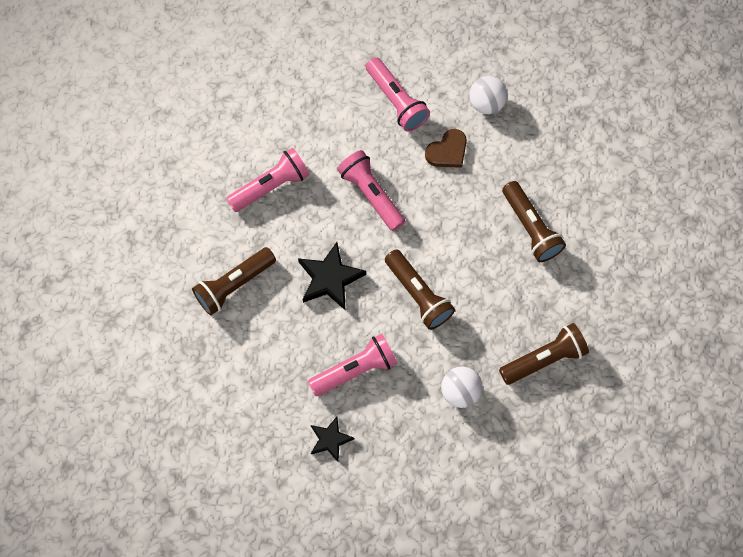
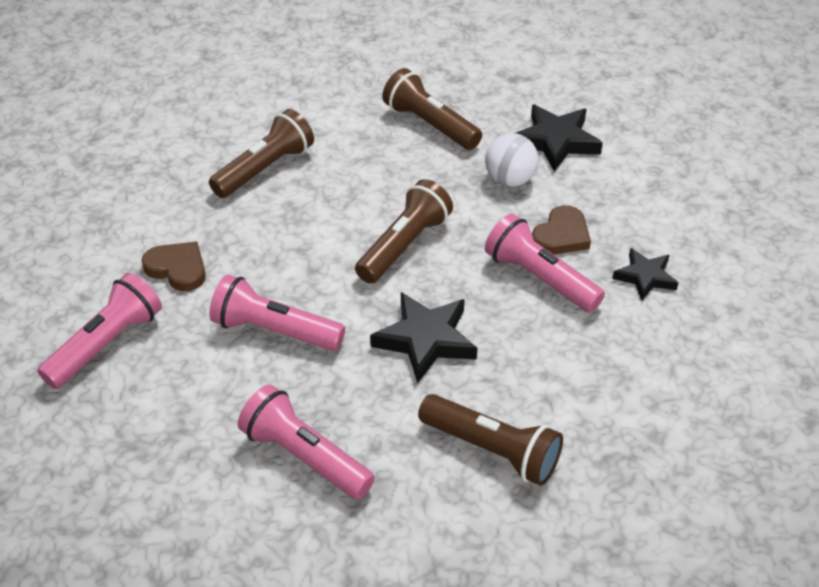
camera: 110 degrees left, 25 degrees down
(371, 195) = (275, 331): pink flashlight -> pink flashlight turned 75 degrees clockwise
(390, 402) = (561, 235): none -> brown heart
(486, 103) = (88, 248): white ball -> none
(492, 445) = (556, 141): none -> black star

